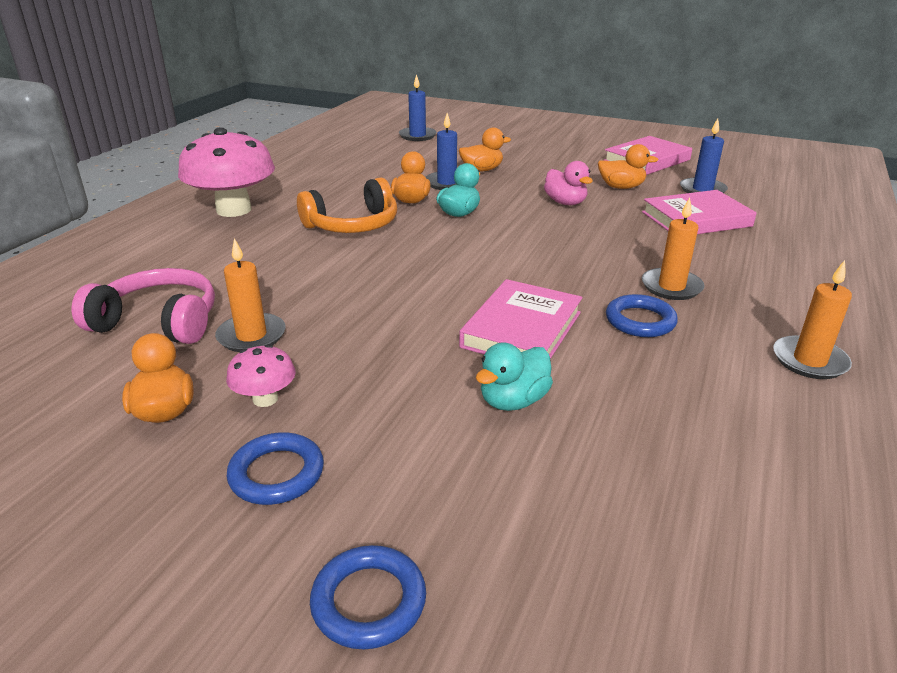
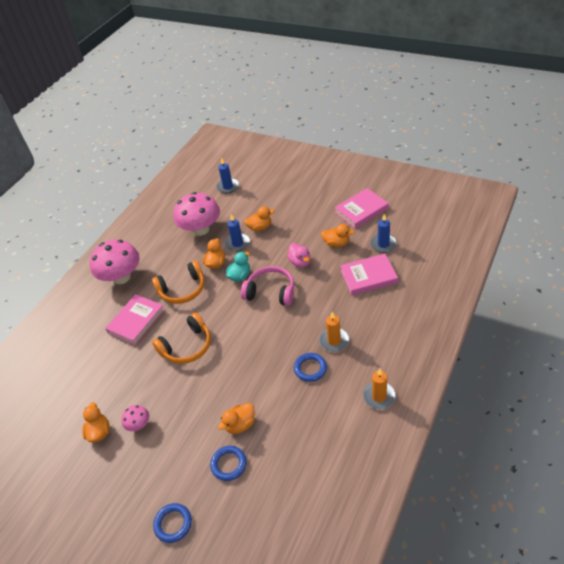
camera: 10 degrees right, 15 degrees up
(158, 322) = (91, 374): pink headphones -> pink headphones (271, 292)
(251, 336) = (132, 383): orange candle -> none
(276, 474) = (143, 466): blue ring -> blue ring (229, 464)
(370, 289) = (187, 346): none -> orange headphones
(378, 169) = (201, 229): none -> pink mushroom
(513, 401) = (240, 424): turquoise duck -> orange duck
(522, 329) = (253, 376): pink book -> pink book (136, 321)

